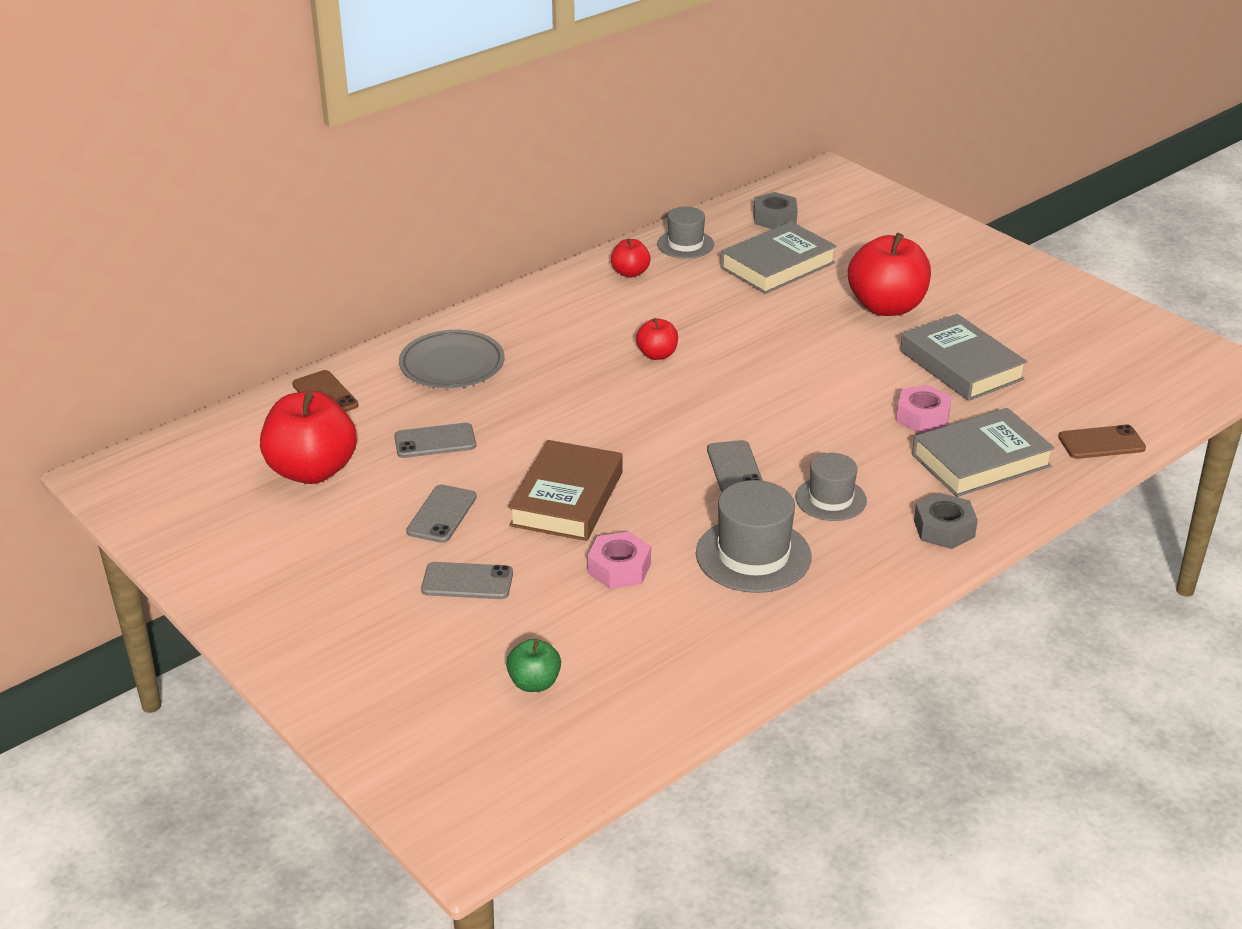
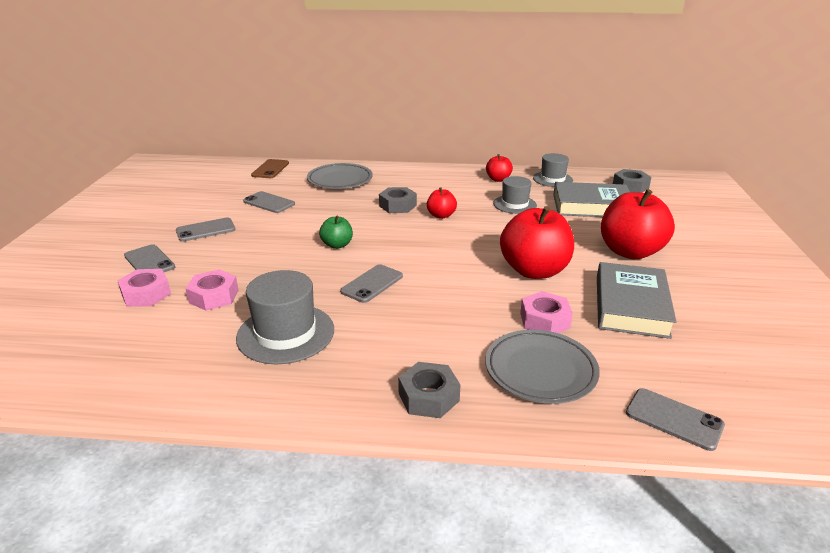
camera: 45 degrees right, 5 degrees down
(312, 471) = (204, 191): red apple -> red apple (534, 271)
(534, 683) = (61, 323): green apple -> green apple (337, 245)
(548, 609) = (146, 294): none -> pink nut
(567, 498) = (265, 252): brown book -> none
(589, 366) = (397, 206): none -> grey nut
(831, 499) = (391, 331): grey hat -> grey hat (514, 204)
(981, 460) = (540, 370): grey book -> grey plate
(1101, 443) = (674, 419): brown phone -> grey phone

